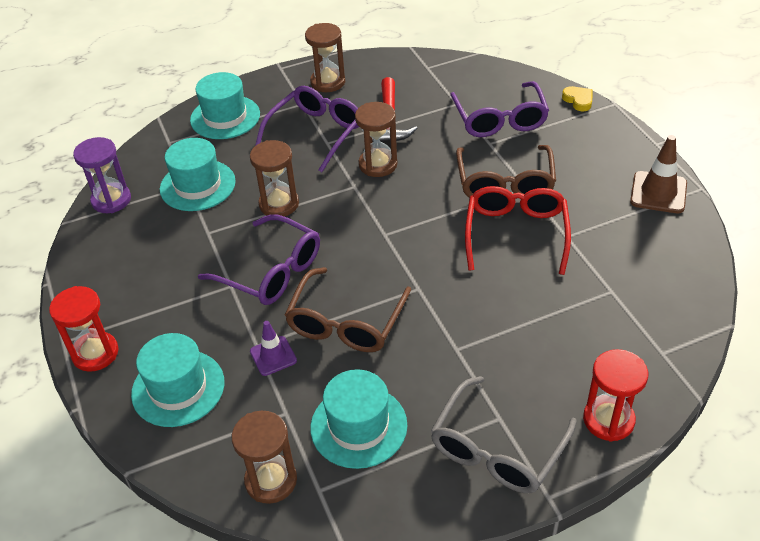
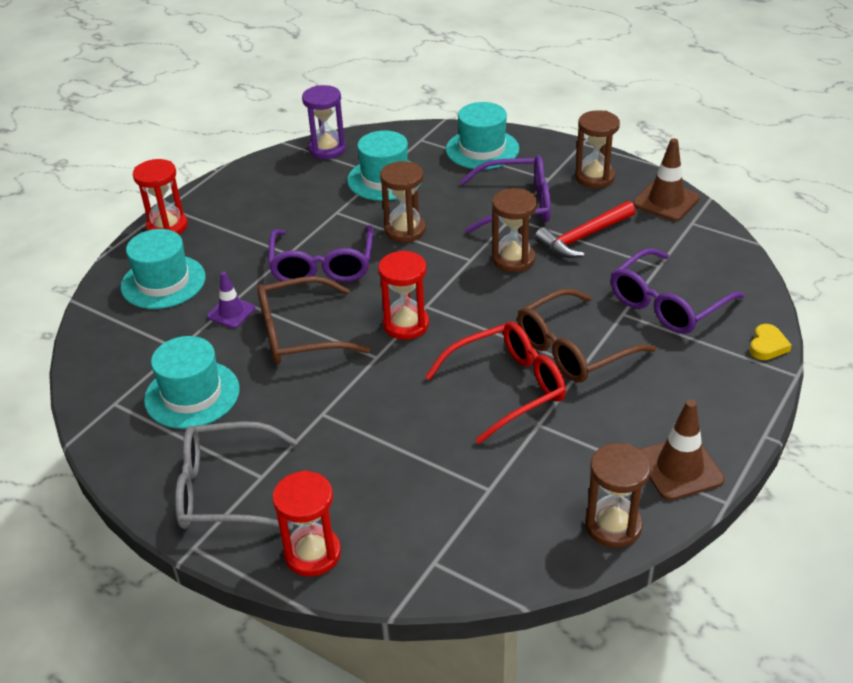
camera: 55 degrees right, 5 degrees down
(271, 480) = (107, 373): brown hourglass -> brown hourglass (613, 526)
(392, 66) = (666, 201): none -> brown traffic cone
(396, 255) = (406, 325): none -> red hourglass

